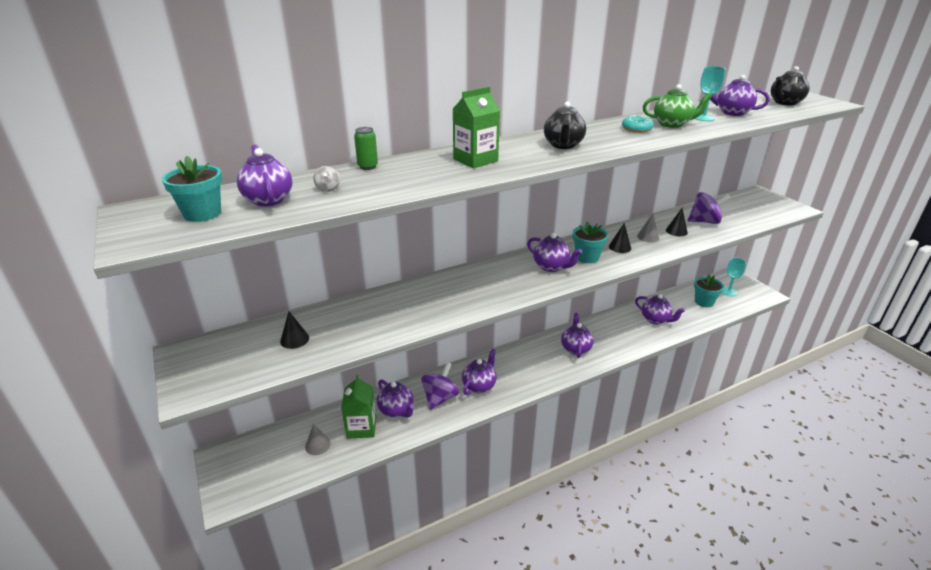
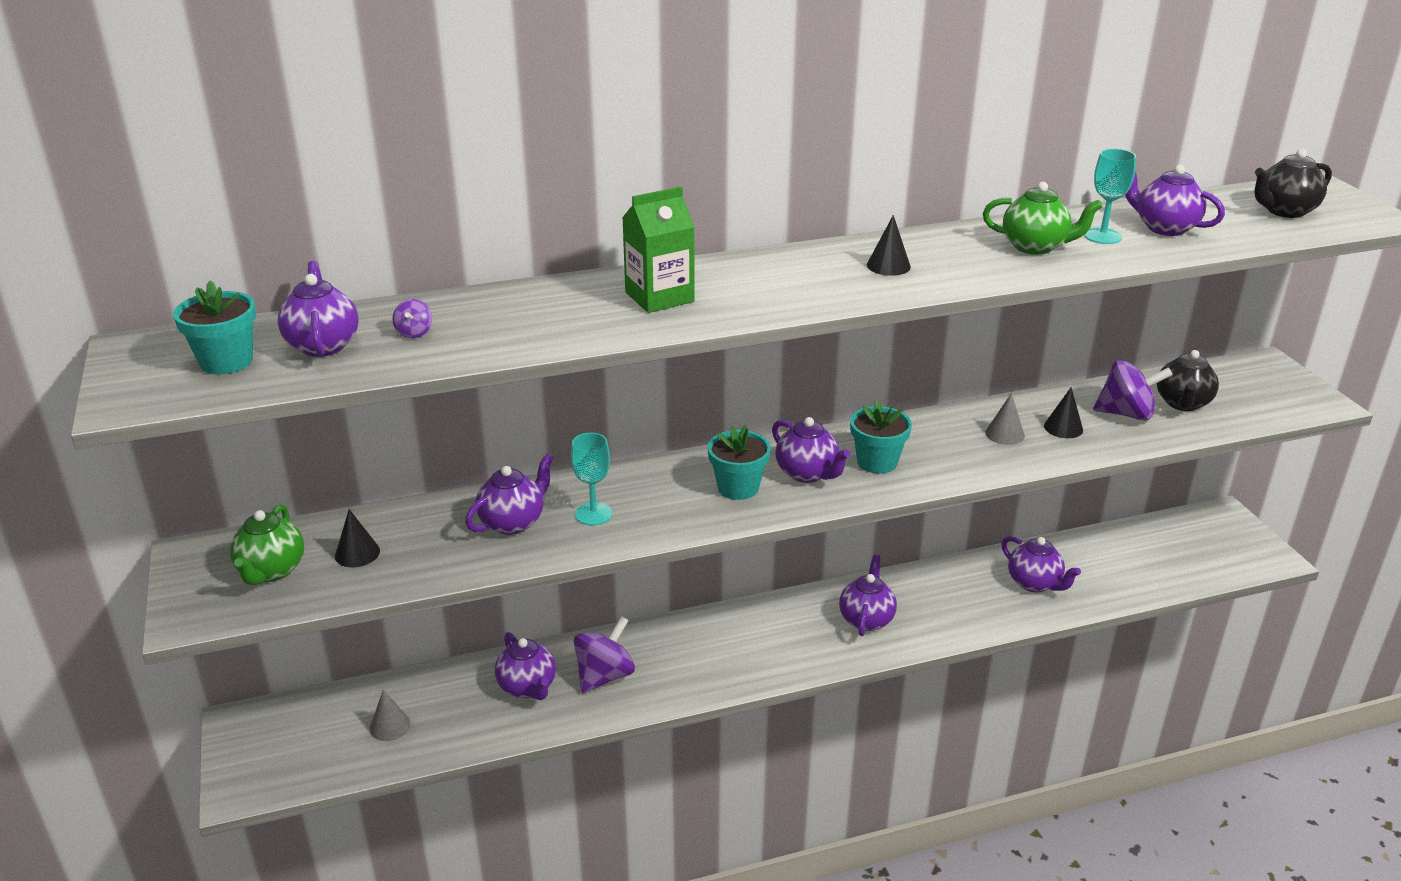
camera: 10 degrees right, 0 degrees up
(239, 356) = (271, 571): none -> green teapot
(328, 188) = (414, 333): grey spinning top -> purple spinning top
(361, 427) = (465, 707): green carton -> none
(368, 167) = (487, 297): green can -> none
(479, 386) = (676, 663): purple teapot -> purple teapot (513, 522)
(563, 145) = (817, 278): black teapot -> black teapot (1182, 403)
(619, 247) = (944, 449): black cone -> black cone (888, 266)
(636, 129) = (965, 253): turquoise donut -> none
(704, 302) = (1142, 559): turquoise flower pot -> turquoise flower pot (738, 487)
(728, 291) = (1200, 545): turquoise goblet -> turquoise goblet (593, 514)

